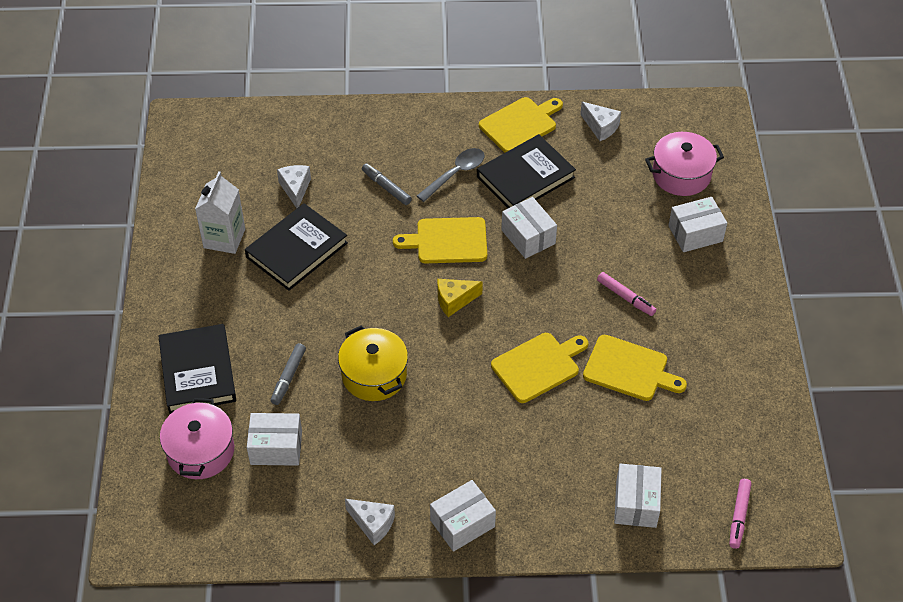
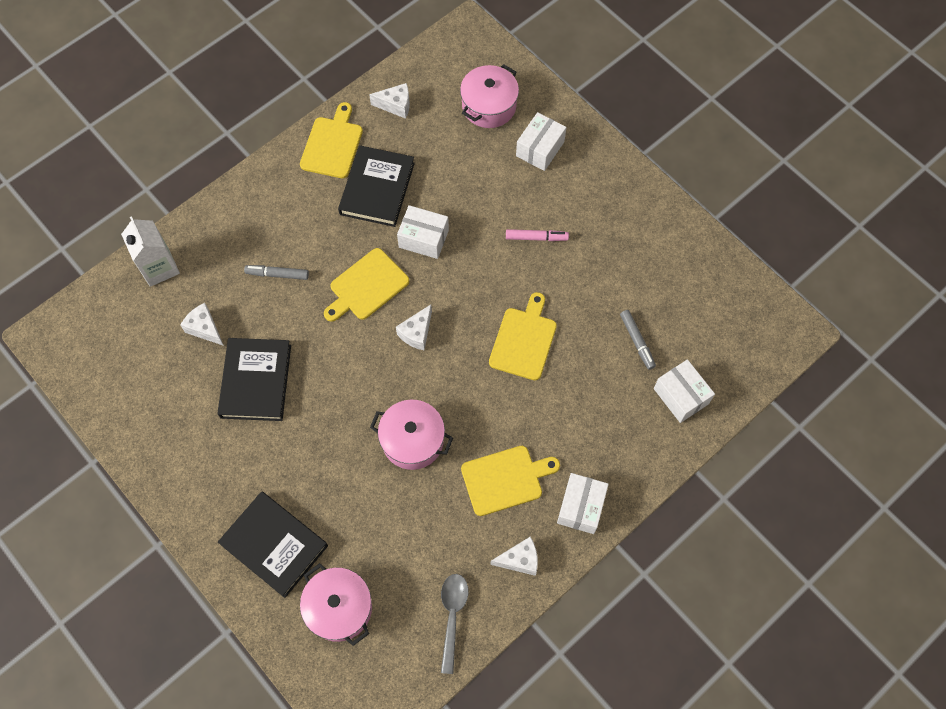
camera: 40 degrees left, 15 degrees up
(224, 238) = (187, 415): white carton -> white carton (159, 267)
(276, 447) = (394, 558): white box -> none
(288, 377) = (349, 493): grey marker -> grey marker (637, 341)
(374, 375) = (412, 440): yellow pot -> pink pot
(454, 301) = (417, 333): yellow cheese -> white cheese
(455, 174) = (321, 224): grey spoon -> grey spoon (452, 617)
(629, 369) = (588, 294): yellow cutting board -> yellow cutting board (505, 479)
(739, 516) = (752, 352): pink marker -> none

